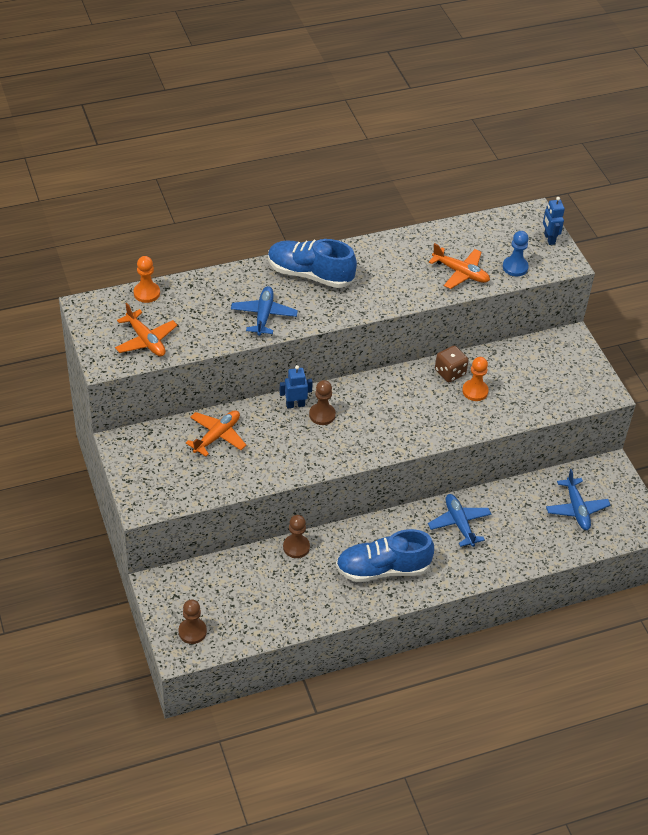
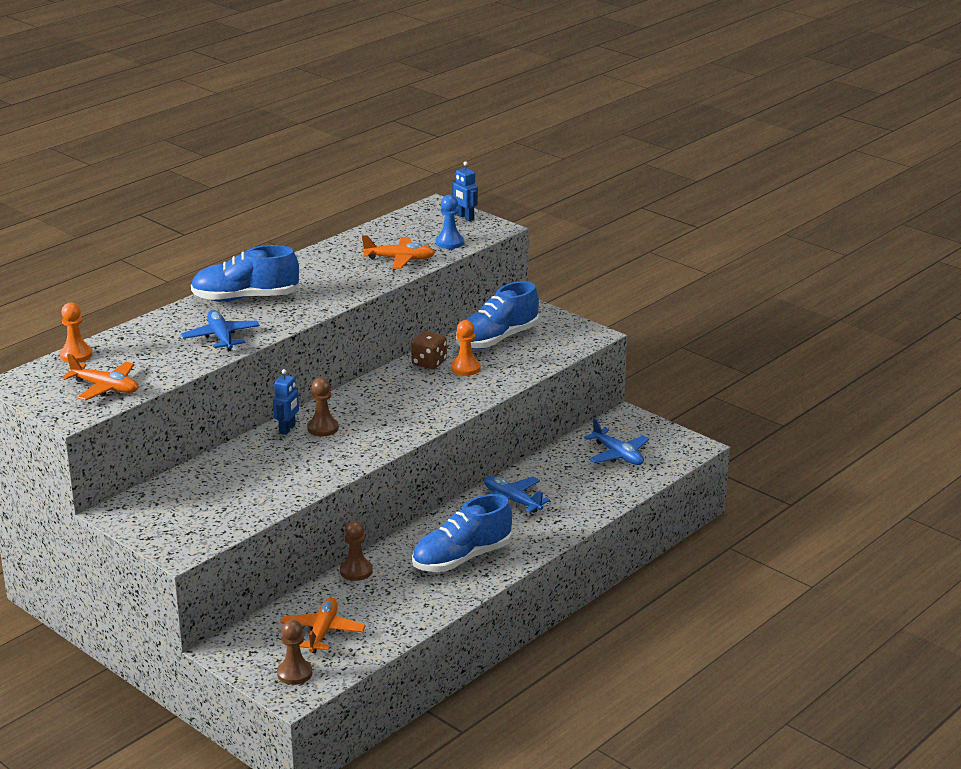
camera: 25 degrees left, 20 degrees down
(217, 436) = (221, 475): orange plane -> orange plane (322, 632)
(295, 404) = (287, 429): blue robot -> blue robot turned 150 degrees clockwise
(522, 366) = (497, 339): none -> blue shoe

